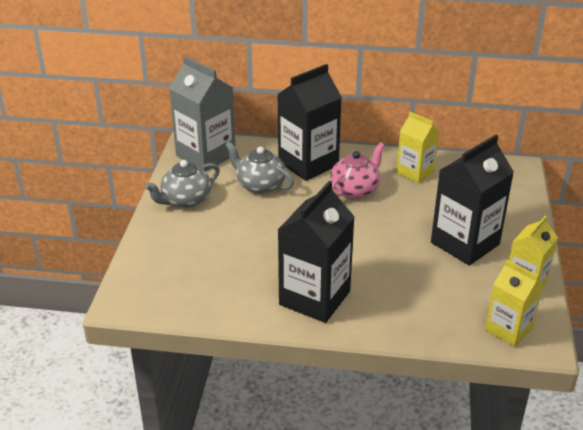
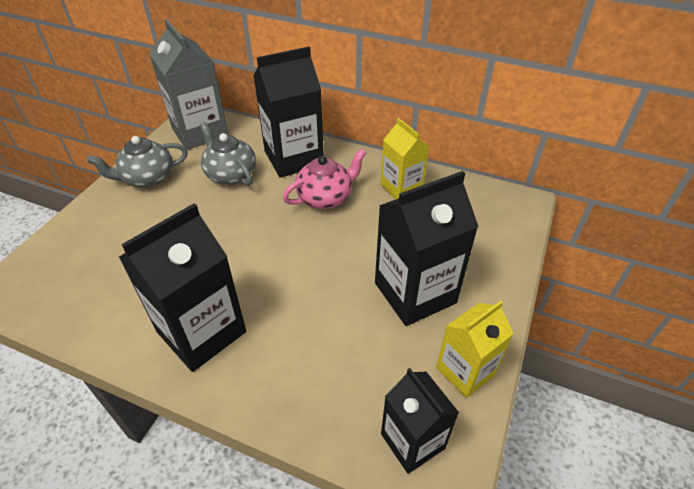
camera: 15 degrees right, 10 degrees up
(508, 329) = (412, 441): yellow carton -> black carton

